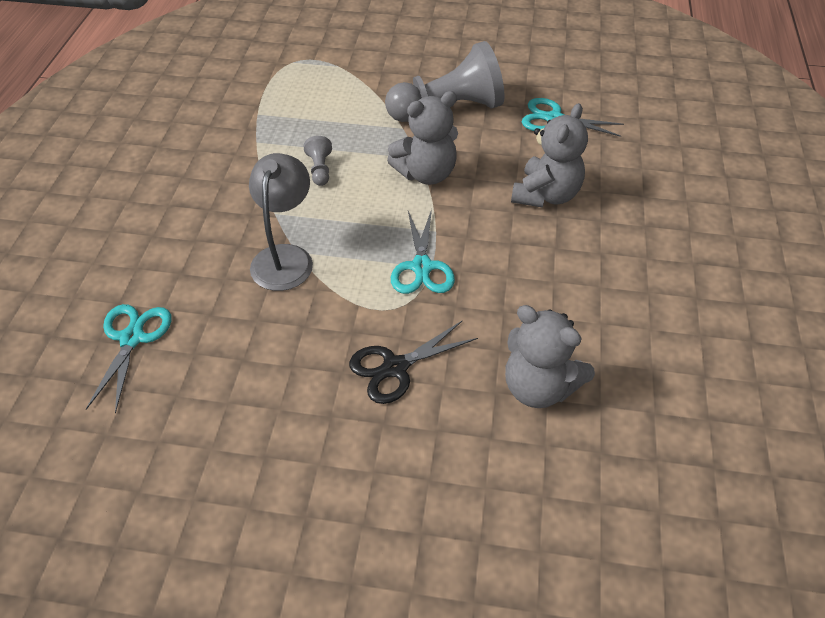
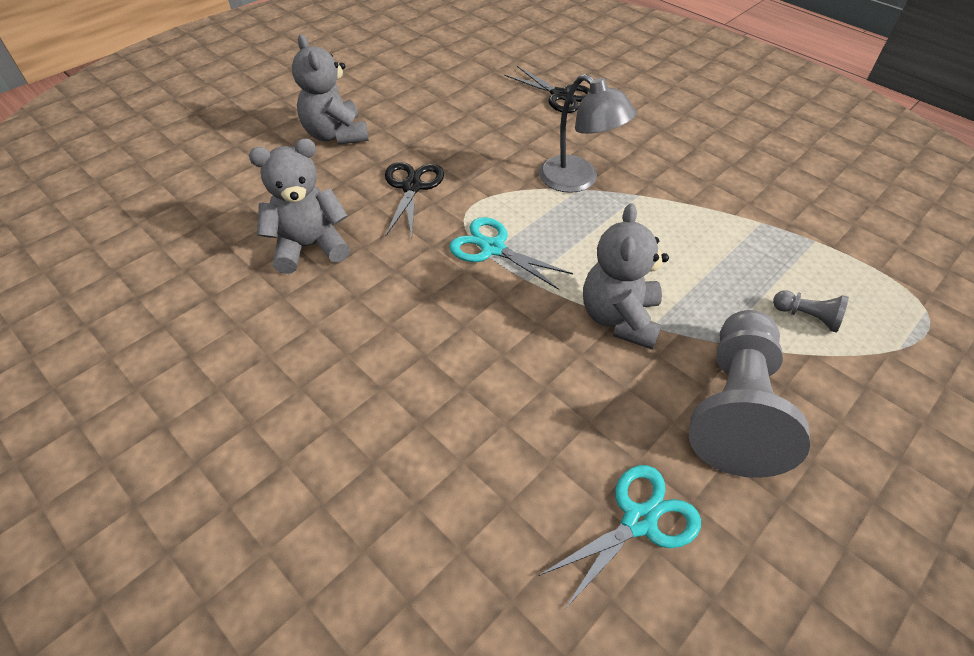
camera: 125 degrees right, 0 degrees up
(132, 338) = (560, 95): turquoise scissors -> black scissors
(320, 169) = (684, 245): grey pawn -> grey pawn (807, 317)
(546, 195) = (502, 400): grey teddy bear -> grey teddy bear (336, 135)

